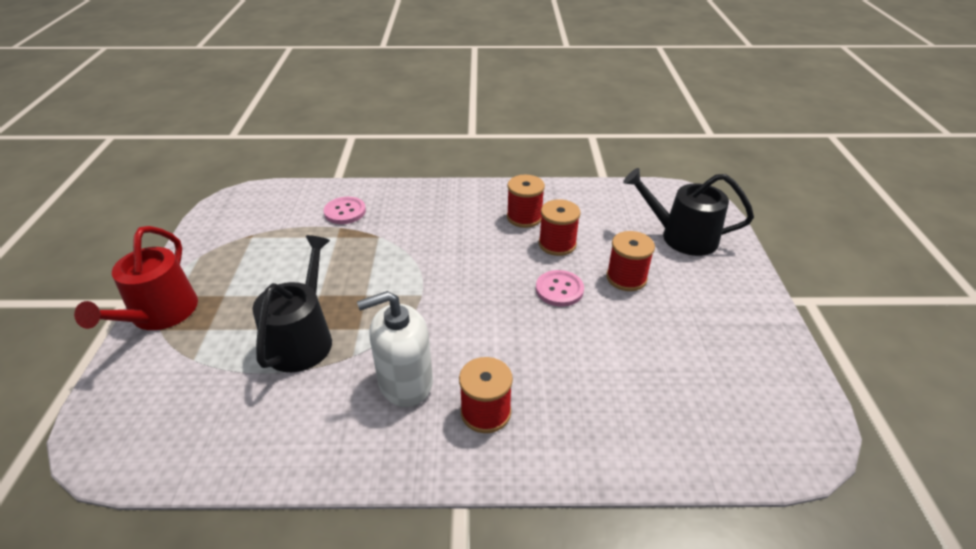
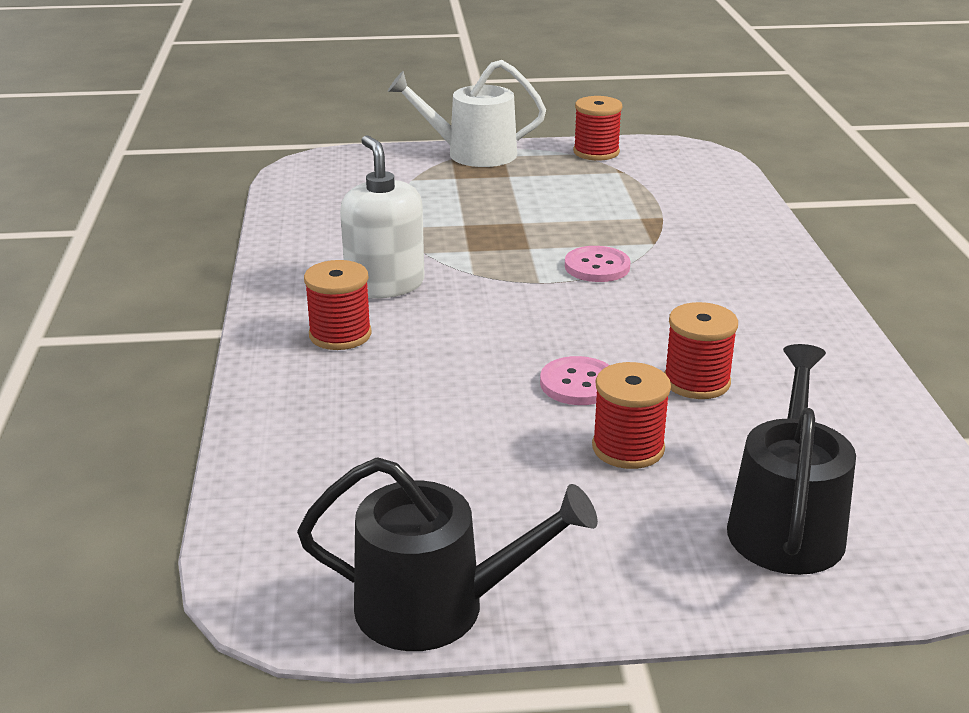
camera: 85 degrees right, 10 degrees down
(160, 314) = (473, 154): red watering can -> white watering can
(302, 339) = (447, 223): black watering can -> black watering can (436, 606)
(345, 212) = (699, 215): pink button -> pink button (597, 266)
(524, 217) = (760, 350): red spool -> red spool (596, 152)

